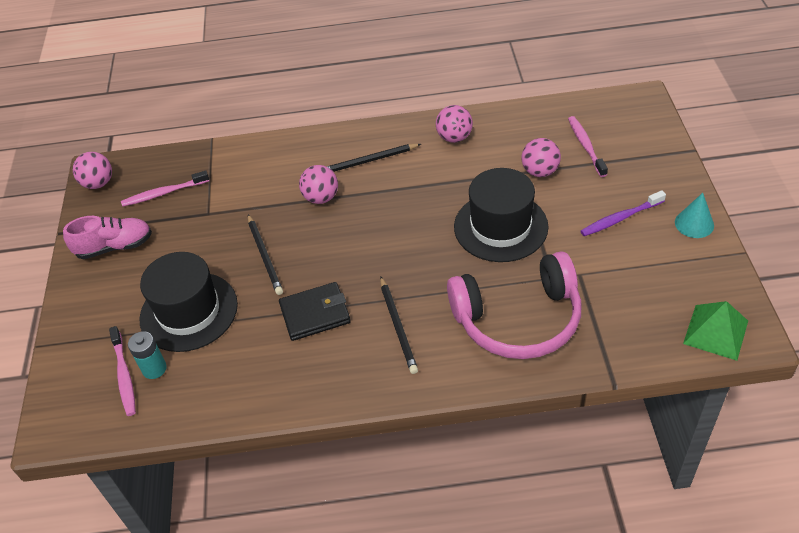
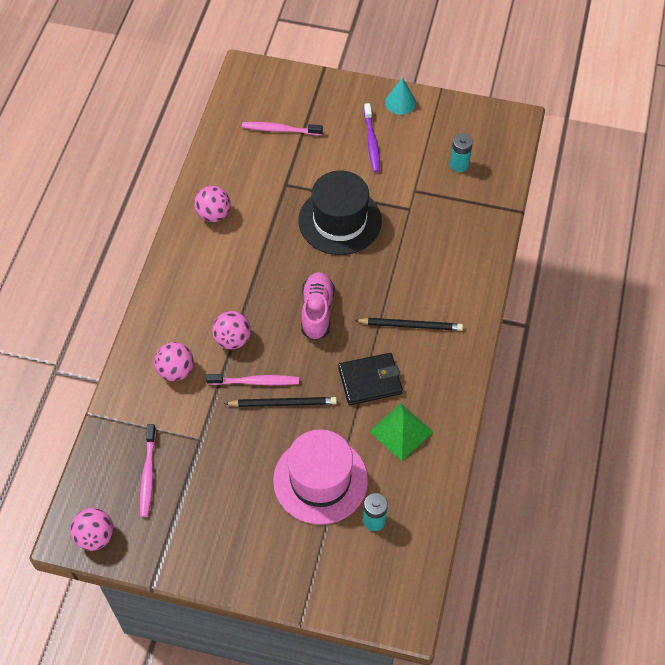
camera: 75 degrees left, 10 degrees up
(114, 247) = (202, 533): pink shoe -> pink shoe (317, 311)
(124, 375) = (371, 547): pink toothbrush -> pink toothbrush (255, 382)
(189, 311) = (320, 480): black hat -> pink hat
(315, 314) = (370, 381): black wallet -> black wallet turned 75 degrees clockwise
(369, 161) = (205, 288): black pencil -> none
(518, 319) = (439, 244): pink headphones -> none
(540, 171) = (292, 171): pink ball -> pink ball (176, 371)
(643, 302) = (459, 165): none -> turquoise battery
(716, 332) = (503, 137): green pyramid -> green pyramid (401, 431)

